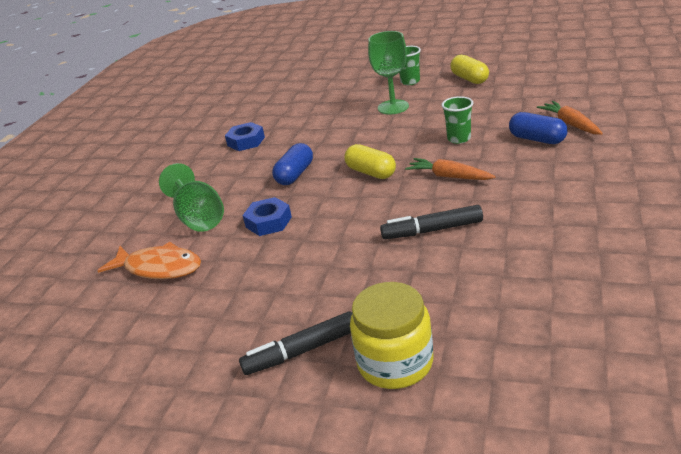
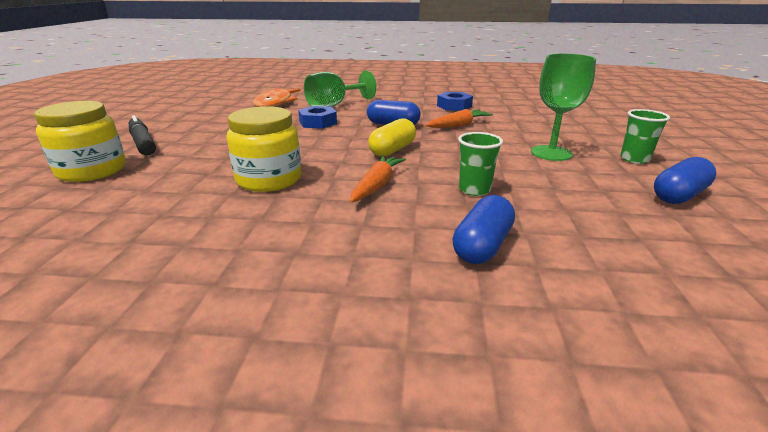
camera: 75 degrees right, 5 degrees down
(432, 230) = (269, 179): black marker -> yellow jar
(469, 79) = (679, 195): yellow capsule -> blue capsule
(570, 124) = (549, 282): orange carrot -> orange carrot (458, 125)

